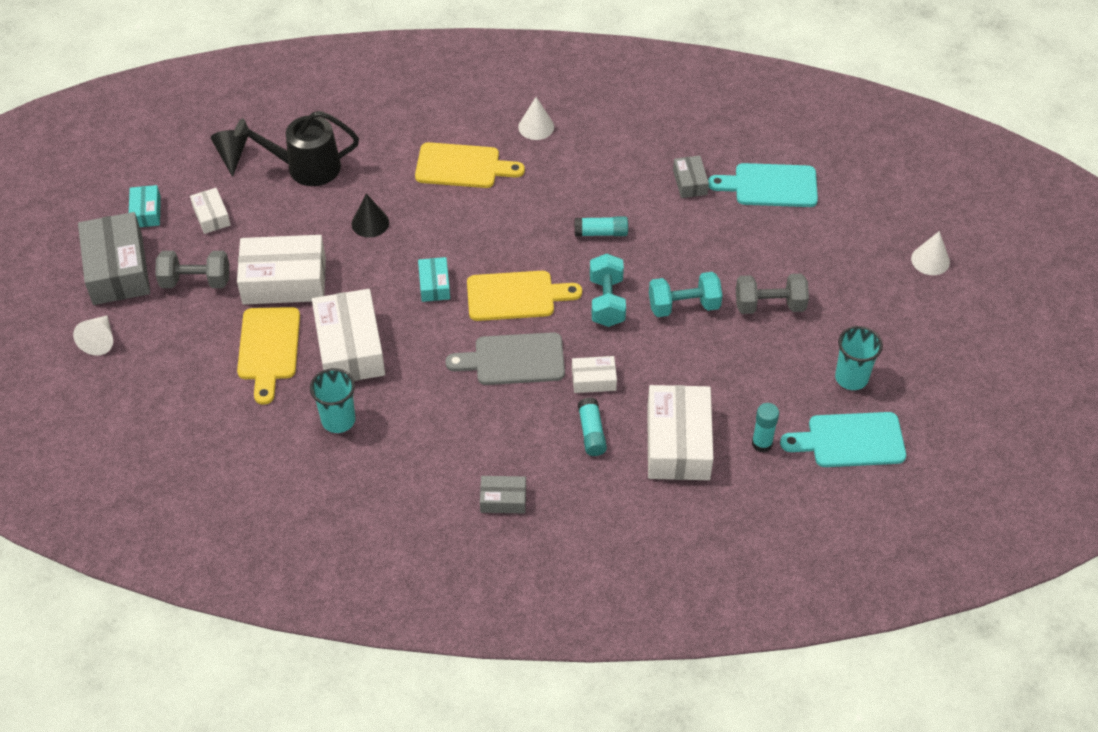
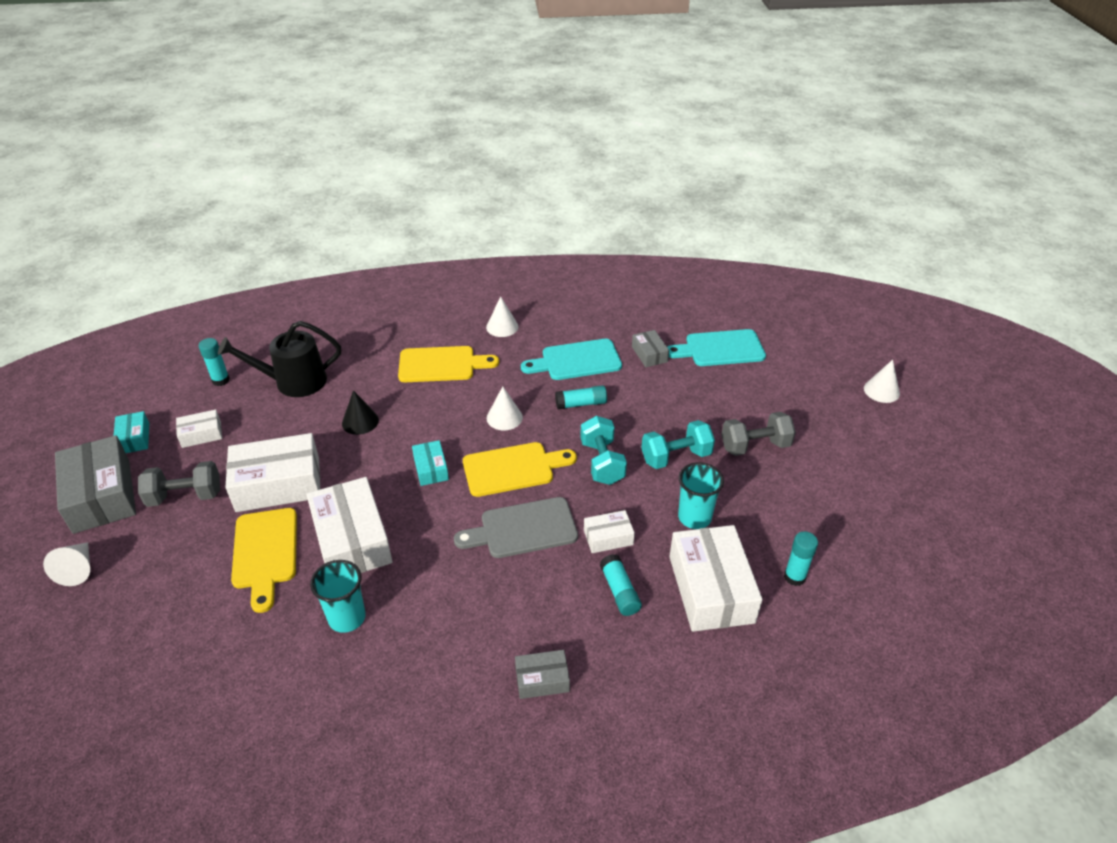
camera: 10 degrees left, 10 degrees down
(211, 216) = (201, 434): white box -> white box turned 75 degrees counterclockwise
(232, 155) = (221, 380): black cone -> turquoise glue stick
(518, 238) = (504, 417): none -> white cone
(850, 440) = (879, 561): turquoise cutting board -> turquoise cutting board (576, 361)
(851, 378) = (855, 501): turquoise cup -> turquoise cup (694, 517)

